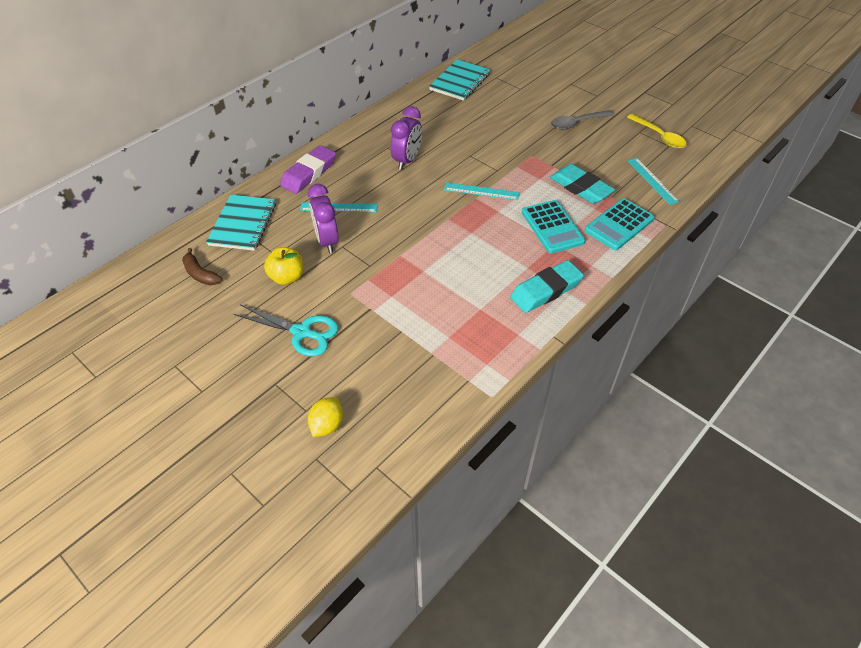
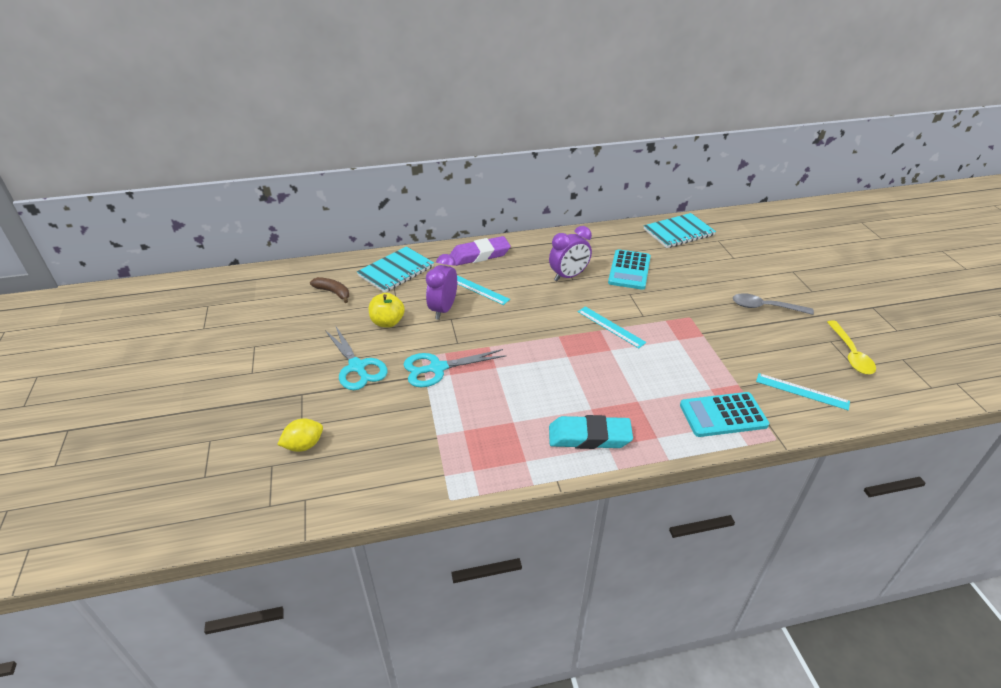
camera: 35 degrees right, 10 degrees down
(200, 274) = (333, 292): brown banana -> brown banana turned 135 degrees clockwise
(375, 296) = (437, 368): none -> turquoise scissors
(552, 227) = (650, 386): turquoise calculator -> turquoise calculator (629, 270)
(580, 188) = (713, 364): turquoise eraser -> none
(652, 180) = (802, 391): turquoise ruler -> turquoise ruler turned 75 degrees counterclockwise

